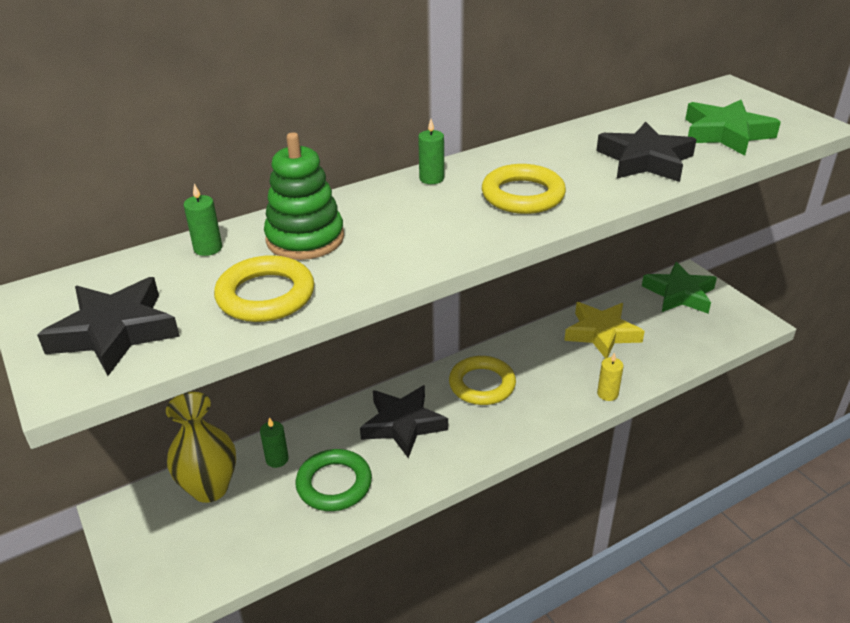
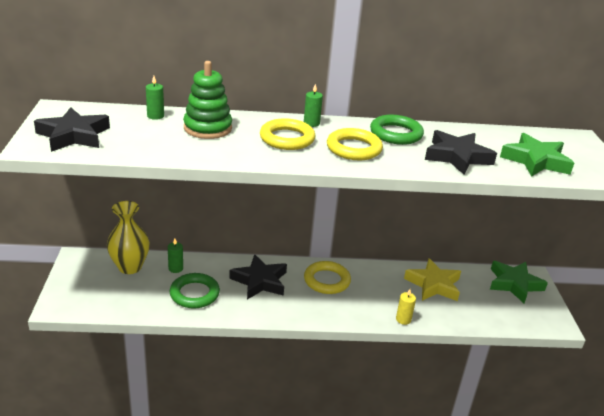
camera: 25 degrees right, 5 degrees down
(265, 295) = (158, 145): yellow ring -> yellow ring (287, 139)
(545, 155) = (396, 134): none -> green ring

